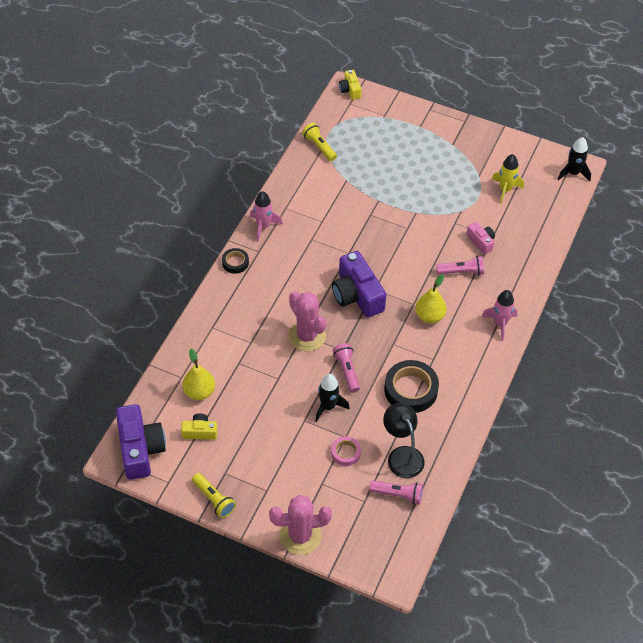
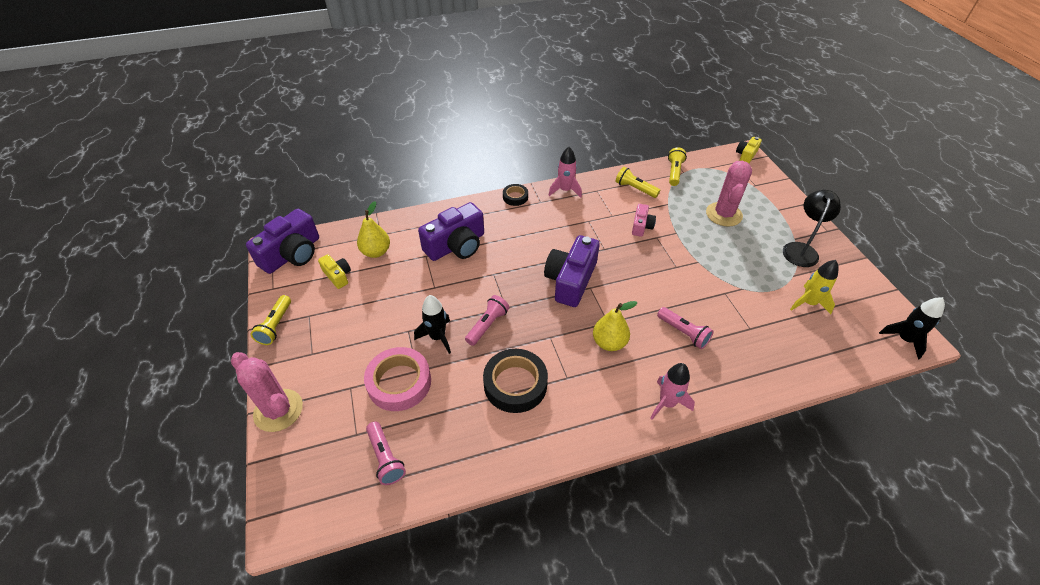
camera: 50 degrees right, 5 degrees down
(248, 337) = (456, 245): none -> purple camera
(307, 336) = (495, 277): pink cactus -> pink cactus (724, 214)
(310, 185) = (635, 189): none -> yellow flashlight
(345, 453) = (399, 382): pink tape -> pink tape, size x1.87
(402, 455) = (435, 429): black lamp -> black lamp (801, 249)
(481, 242) = (732, 324): pink camera -> pink camera (641, 226)

